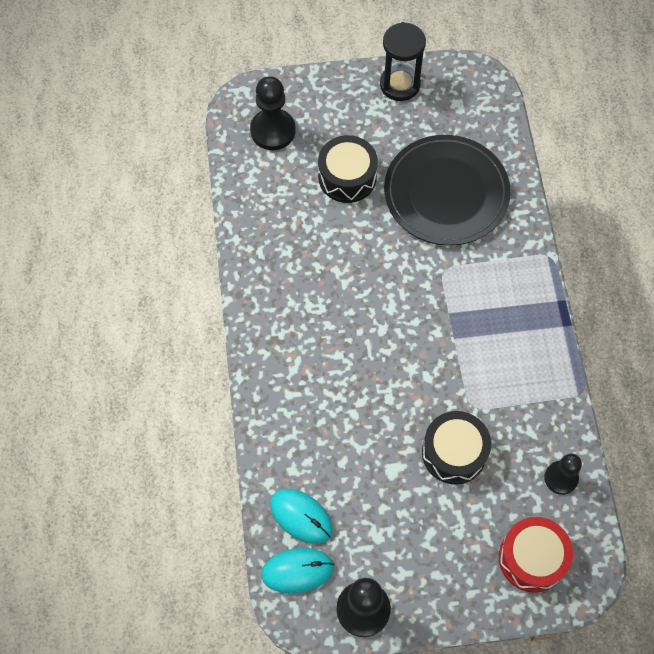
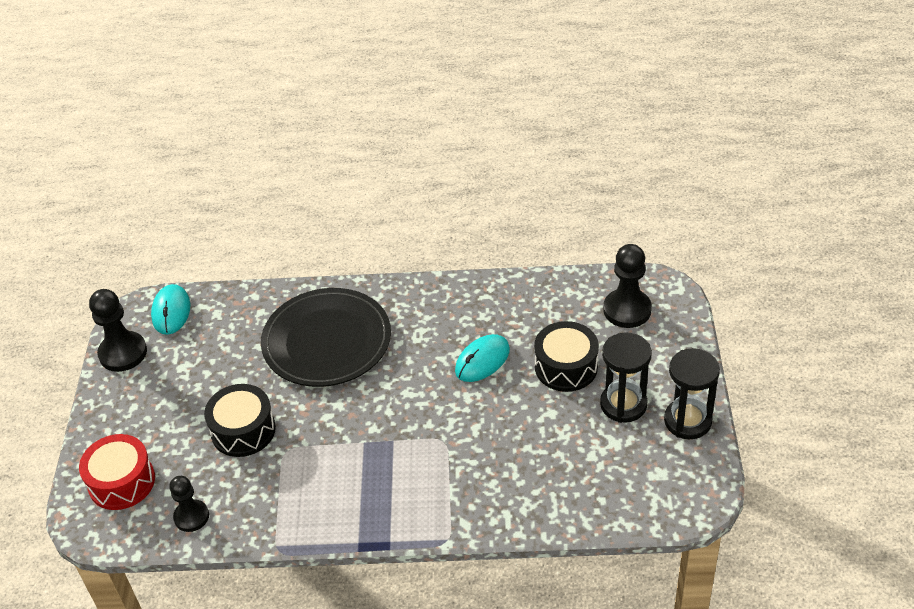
camera: 100 degrees right, 20 degrees down
(301, 516) = (217, 316): turquoise mouse -> turquoise mouse (482, 360)
(387, 131) = (623, 404): none -> black hourglass
(446, 193) = (539, 451): black plate -> black plate (327, 341)

